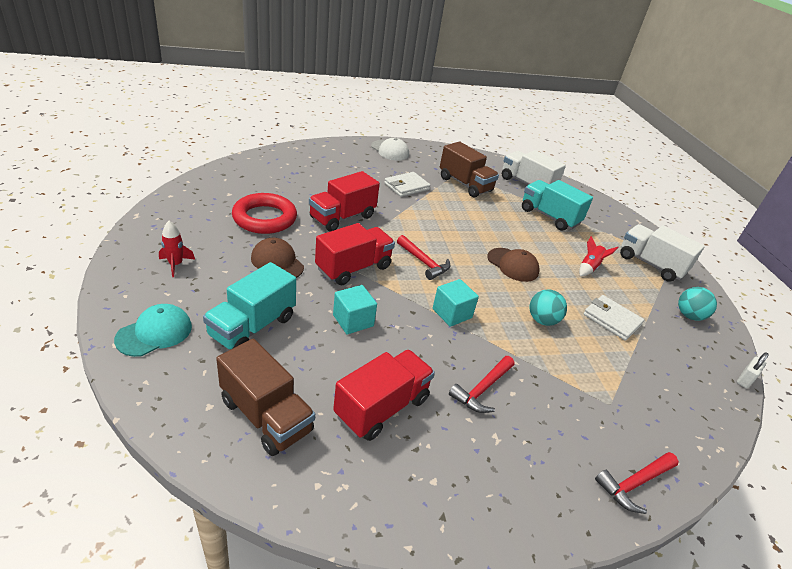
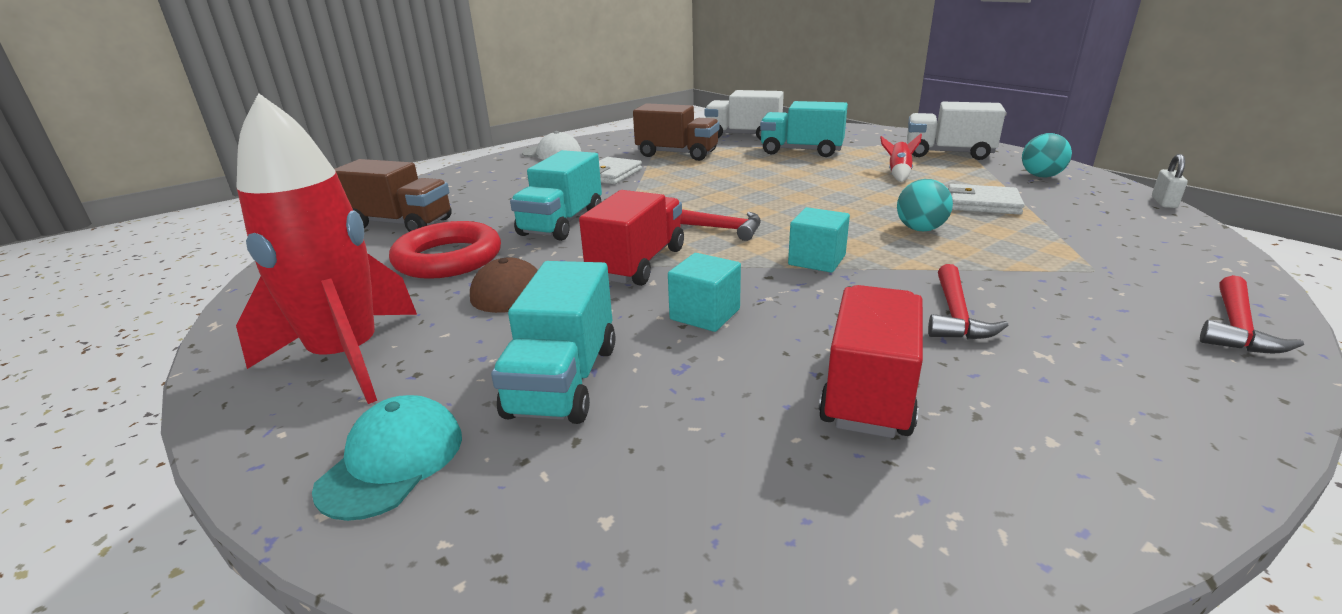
camera: 20 degrees left, 10 degrees down
(176, 264) = (347, 357): red rocket -> red rocket, size x2.50
(266, 416) = (719, 484): brown truck -> brown truck (401, 224)
(342, 217) = (562, 223): red truck -> turquoise truck
(513, 265) = (821, 197): brown cap -> none

